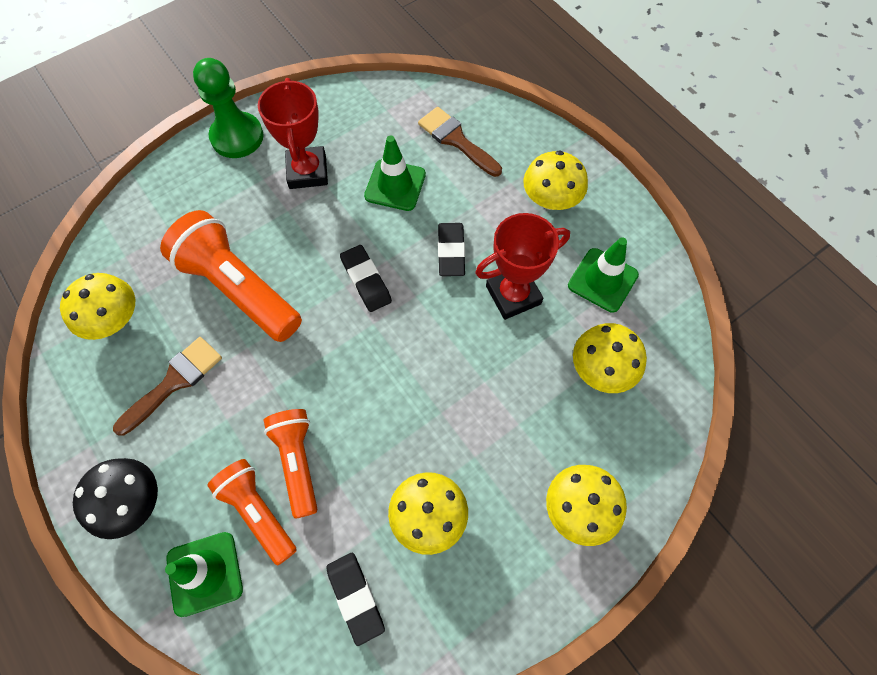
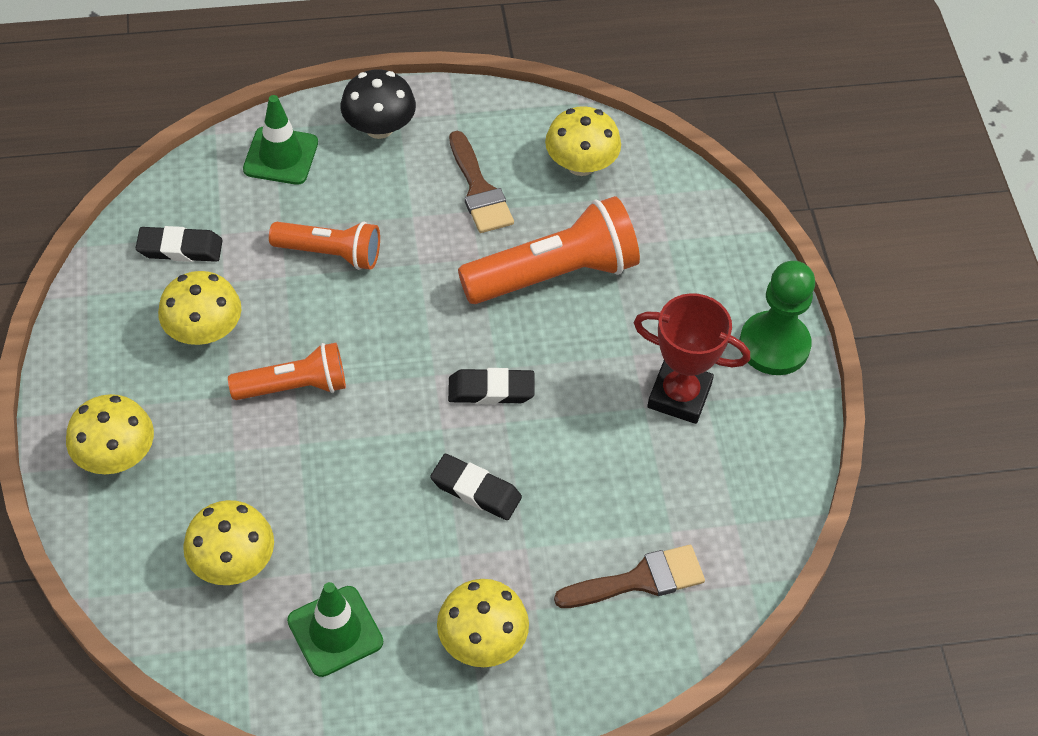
camera: 115 degrees right, 10 degrees down
(258, 511) = (306, 208): orange flashlight -> orange flashlight (294, 386)
(395, 185) = (606, 477): green traffic cone -> none
(513, 295) = (379, 524): red trophy -> none

